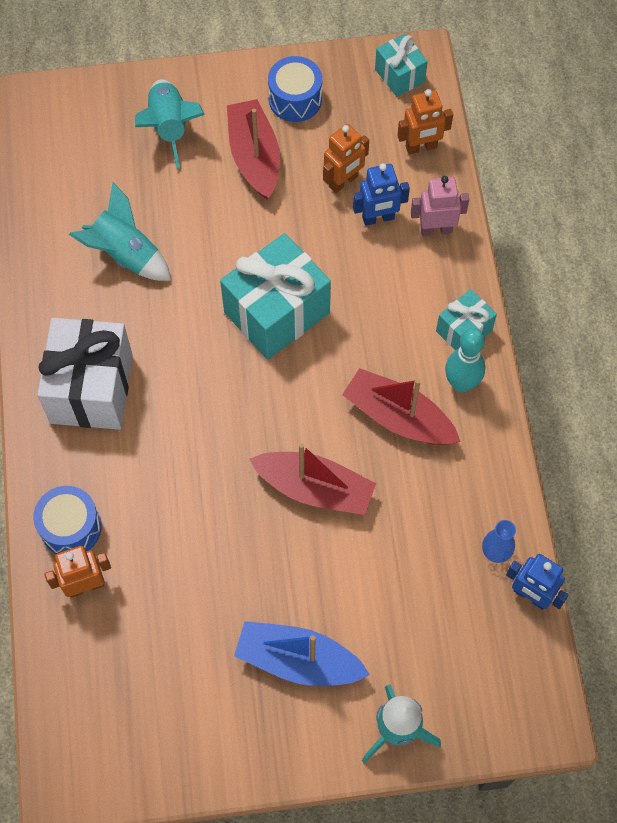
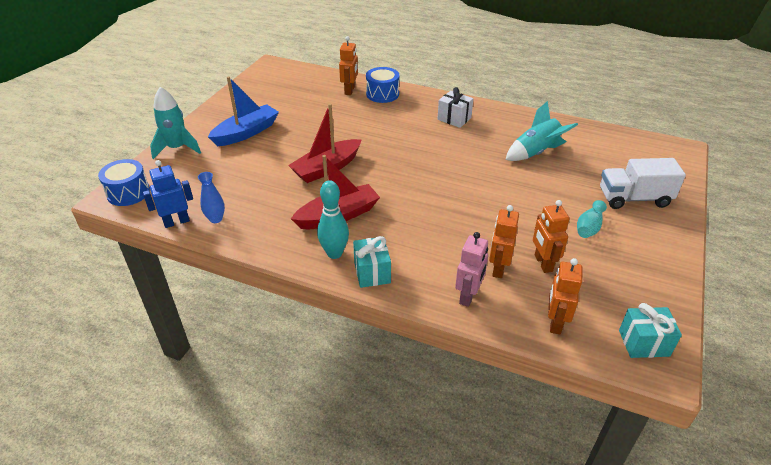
camera: 120 degrees right, 25 degrees down
(91, 388) = (454, 119): white gift -> white gift, size x0.53
(169, 127) = (634, 198): turquoise rocket -> white truck
(254, 157) = (589, 227): red boat -> turquoise vase
(277, 313) = (453, 194): turquoise gift -> none
(295, 99) = (638, 267): blue drum -> blue drum (128, 193)
(378, 218) = (498, 268): blue robot -> orange robot

